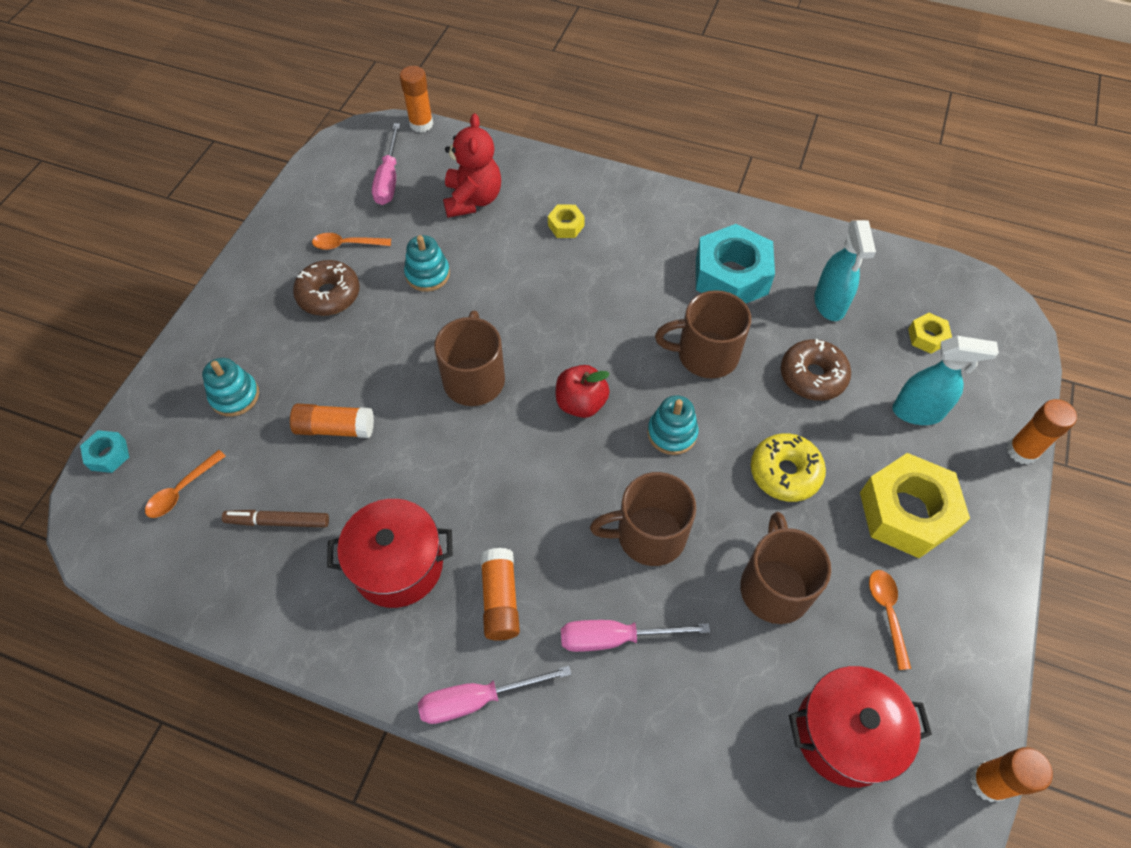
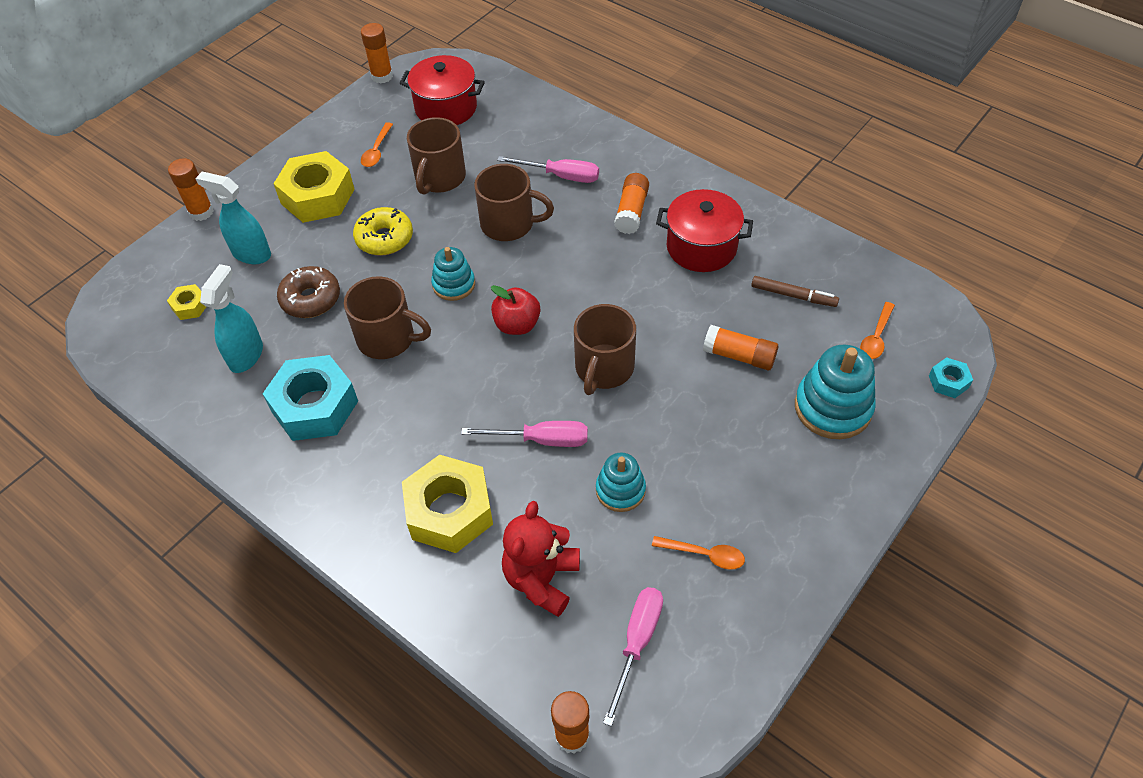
camera: 160 degrees left, 5 degrees down
(182, 490) = (876, 337): orange spoon -> orange spoon turned 150 degrees clockwise
(235, 396) = (832, 407): turquoise stacking toy -> turquoise stacking toy, size x1.62
(329, 295) = (731, 493): brown donut -> none
(477, 699) = (663, 166): pink screwdriver -> pink screwdriver (541, 440)
(566, 225) = (449, 511): yellow nut -> yellow nut, size x2.18

